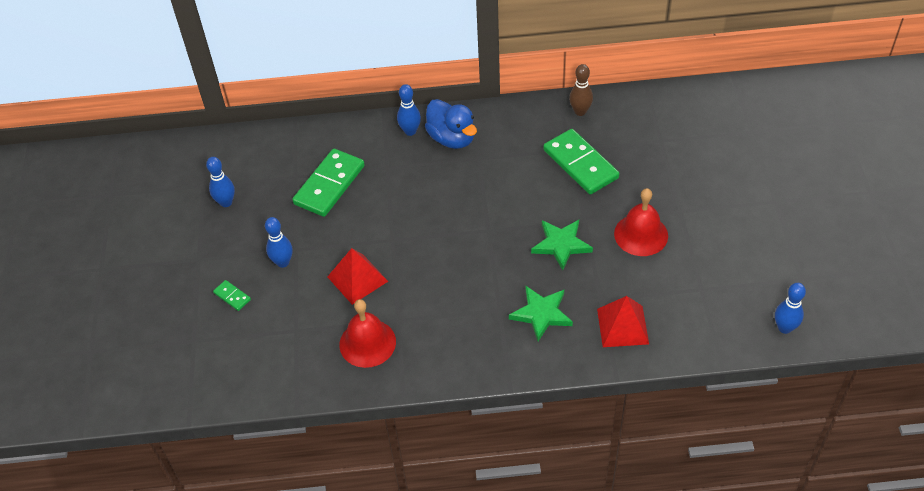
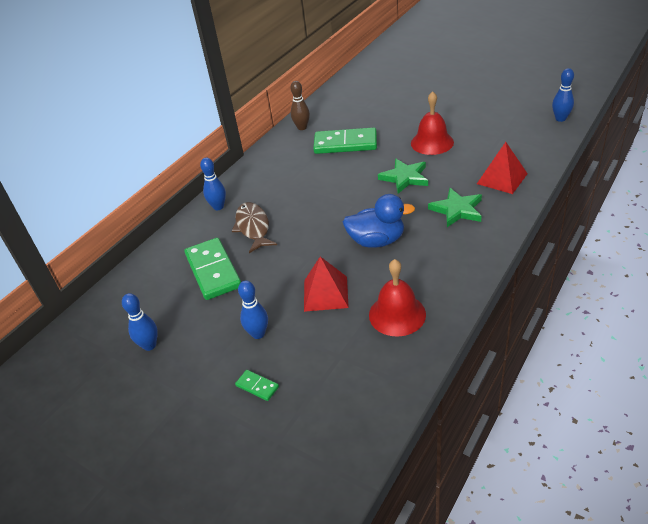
camera: 50 degrees left, 10 degrees down
(232, 296) = (257, 386): green domino -> green domino turned 45 degrees clockwise
(402, 175) = (253, 227): none -> brown fish
(452, 138) = (251, 189): blue duck -> blue duck (377, 241)

